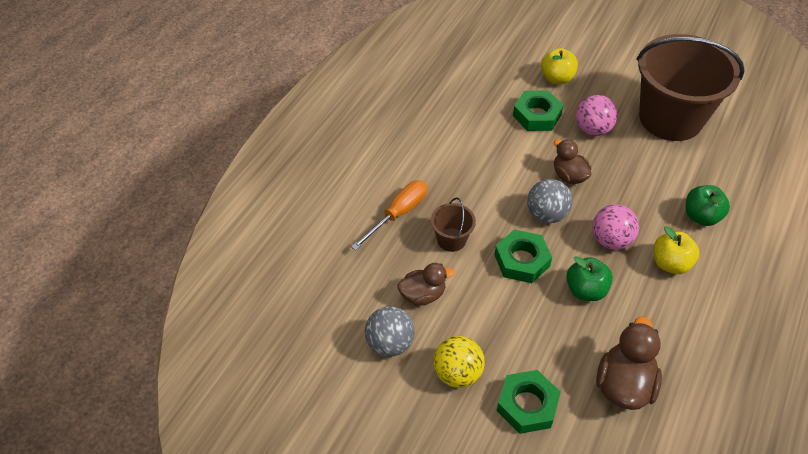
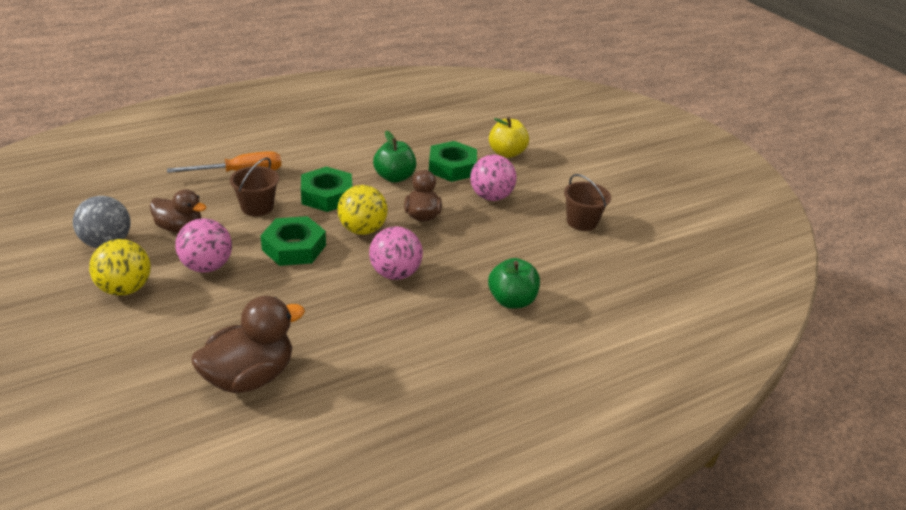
camera: 30 degrees right, 15 degrees down
(486, 316) = (207, 266): none -> pink ball
(527, 405) = (145, 341): green nut -> green nut (327, 195)
(546, 214) = (362, 230): grey ball -> yellow ball
(585, 290) = (319, 294): green apple -> green apple (394, 177)
(670, 118) = (582, 222): brown bucket -> brown bucket, size x0.41
(670, 263) = (428, 317): yellow apple -> none

